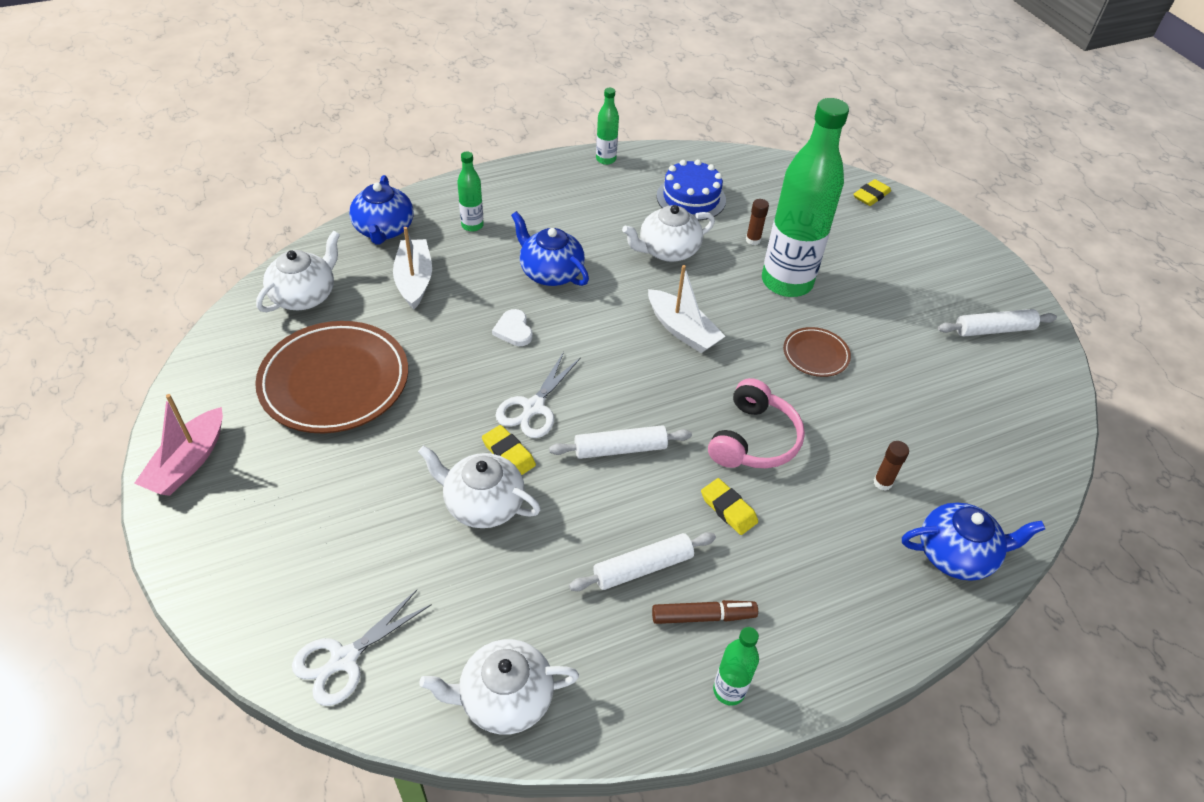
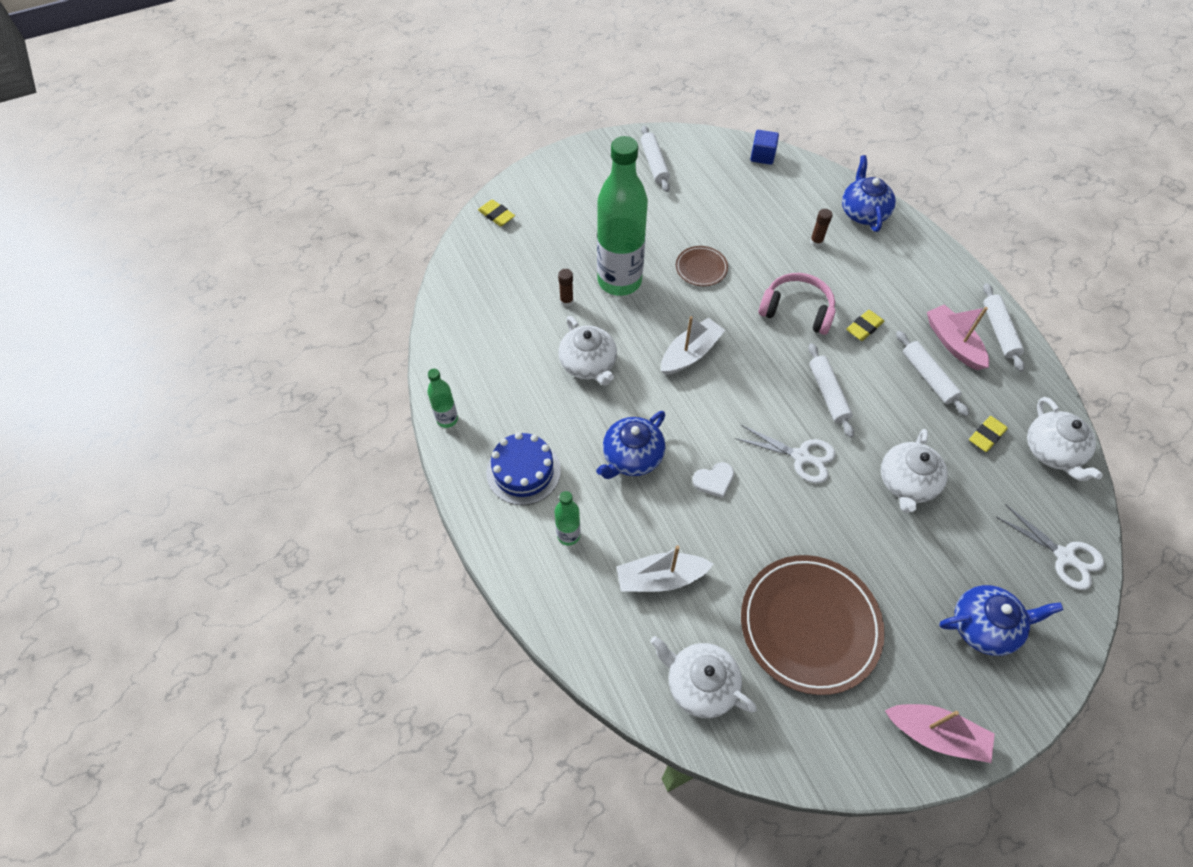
camera: 90 degrees left, 10 degrees up
(384, 230) = (584, 624): blue teapot -> blue teapot (984, 626)
(508, 454) = (854, 470): yellow eraser -> yellow eraser (986, 436)
(691, 198) = (509, 346): blue cake -> blue cake (523, 471)
(703, 616) = (953, 343): brown marker -> pink boat
(729, 690) = (999, 331): green bottle -> white rolling pin
(1046, 447) = (762, 156): none -> blue cube

